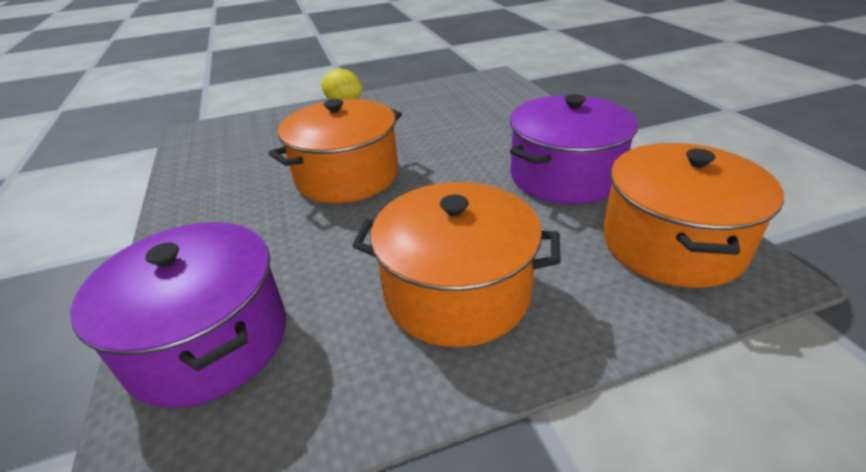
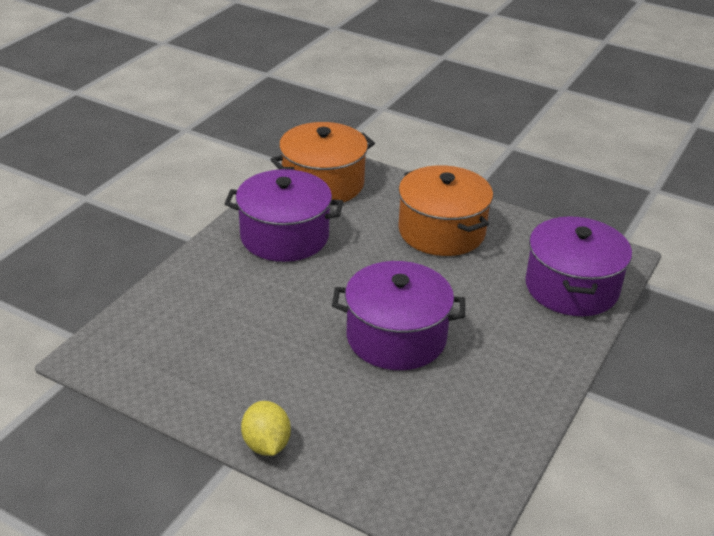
camera: 135 degrees left, 0 degrees up
(347, 176) = (396, 337): orange pot -> purple pot

